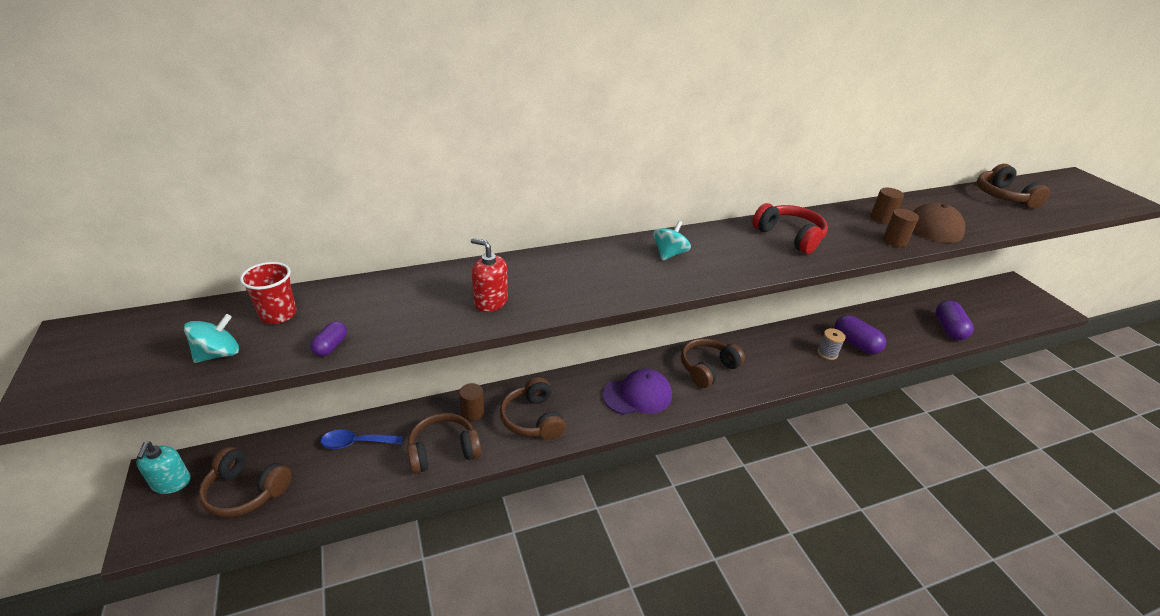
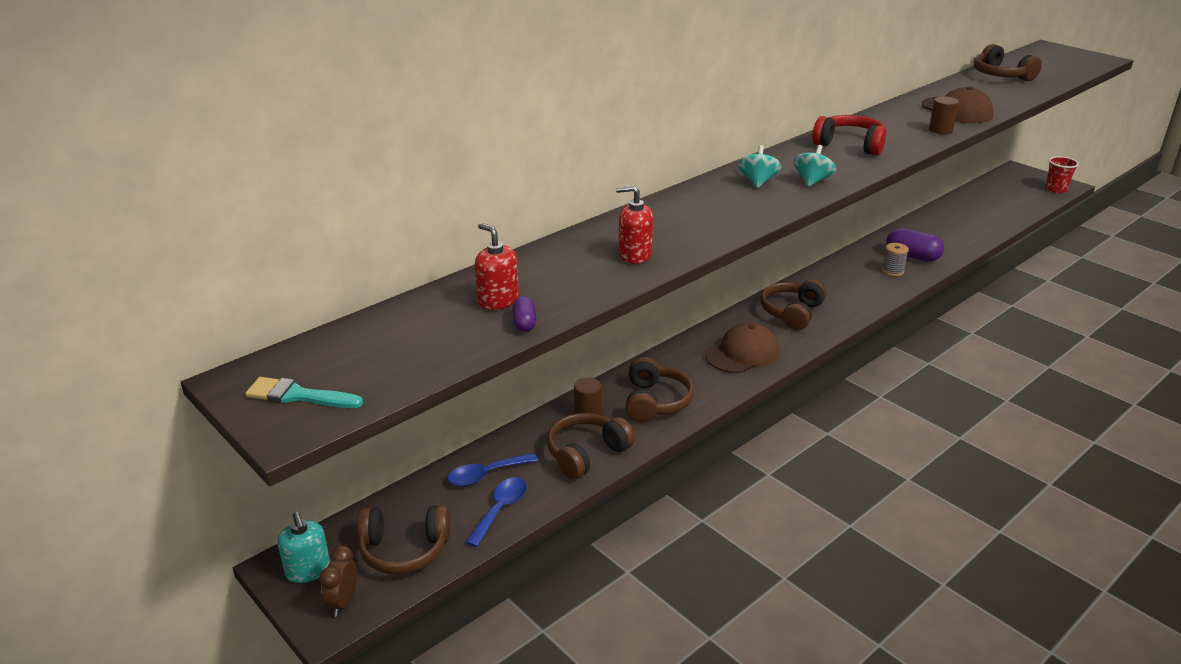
camera: 20 degrees left, 5 degrees down
(93, 364) = (298, 396): none -> turquoise brush
(168, 523) = (343, 602): none -> brown clock
(218, 354) = (420, 356): turquoise spinning top -> turquoise spinning top (812, 181)
(278, 314) = (437, 314): red cup -> red cup (1056, 189)
(336, 315) = (498, 300): none -> red soap dispenser
(341, 480) = (500, 509): none -> blue spoon
(533, 419) = (655, 401): brown headphones -> brown headphones turned 135 degrees counterclockwise
(637, 395) = (742, 353): purple cap -> brown cap
(881, 218) = (915, 114): brown cylinder -> none
(948, 329) = (985, 223): purple capsule -> none

